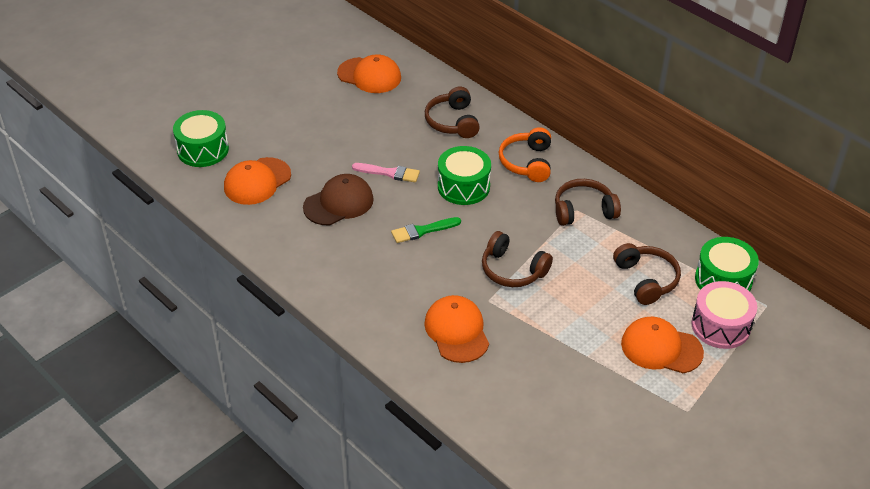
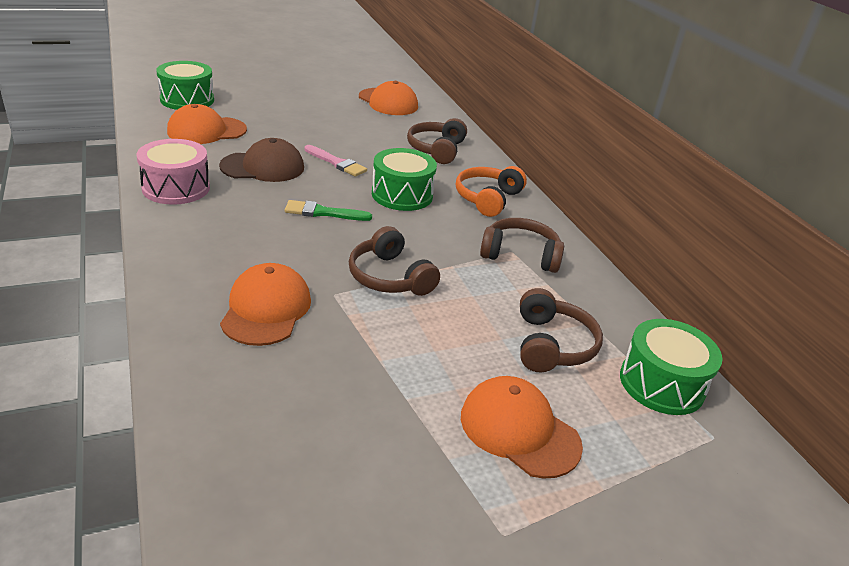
camera: 20 degrees right, 10 degrees down
(720, 326) = (627, 437): pink drum -> pink drum (176, 188)

